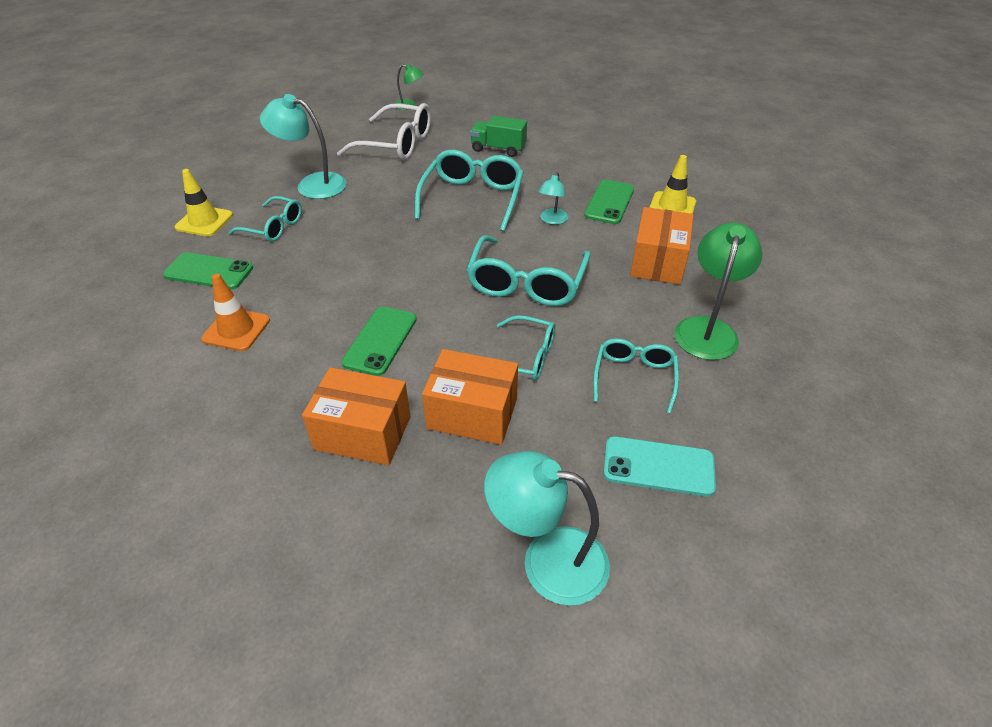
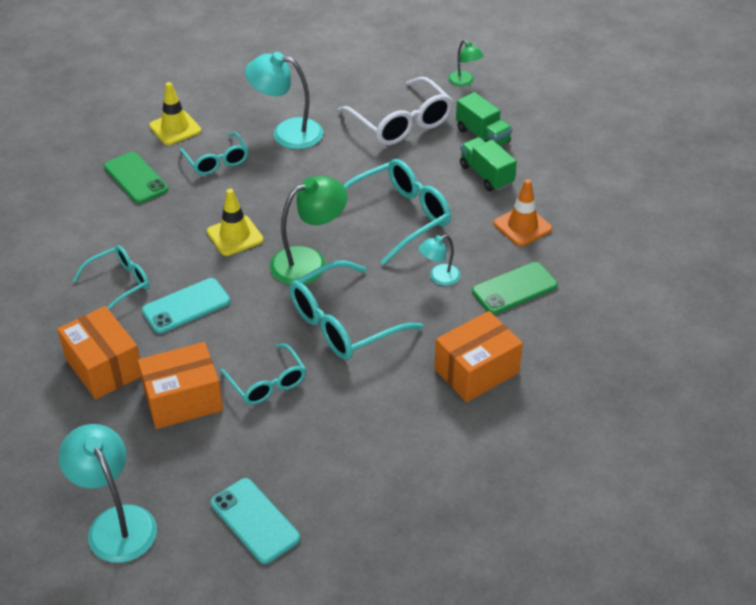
camera: 40 degrees right, 0 degrees up
(236, 330) = (107, 239): orange traffic cone -> orange traffic cone (522, 226)
(312, 184) = (287, 132): turquoise lamp -> turquoise lamp turned 45 degrees counterclockwise
(380, 341) = (186, 306): green phone -> turquoise phone
(464, 129) = (482, 136): none -> green truck
(472, 413) = (183, 400): orange box -> orange box turned 75 degrees counterclockwise
(634, 377) = (323, 450): turquoise glasses -> turquoise glasses (119, 283)
(672, 207) = (567, 326): yellow traffic cone -> yellow traffic cone (235, 236)
(707, 329) = (434, 452): green lamp -> green lamp (309, 261)

